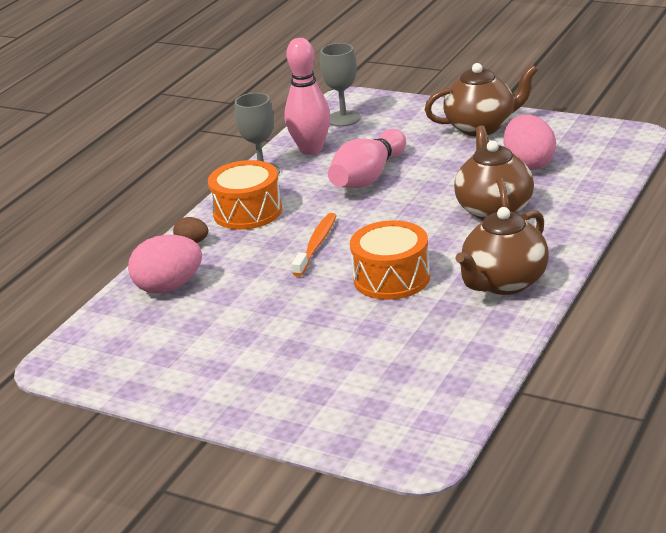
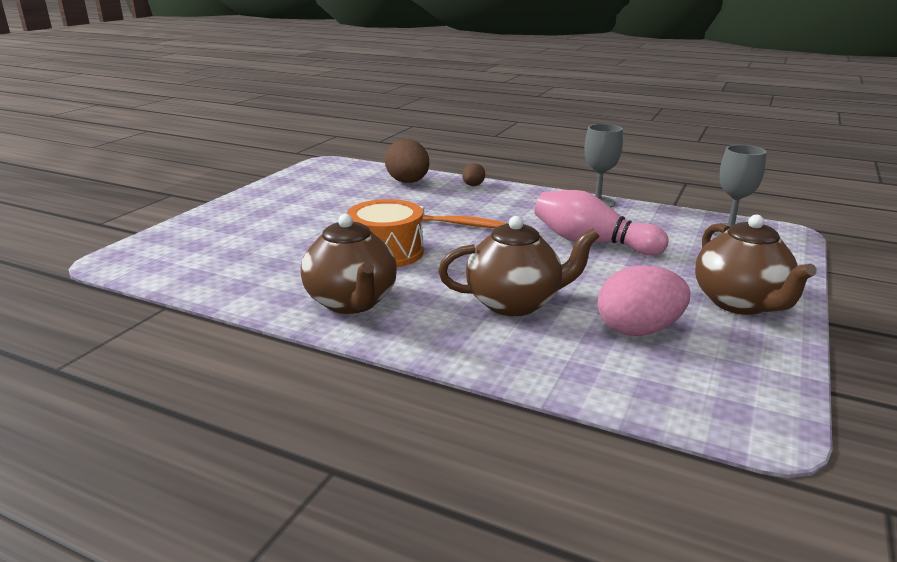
camera: 85 degrees right, 5 degrees down
(169, 287) = (408, 182): pink egg -> brown egg
(247, 212) = (522, 200): orange drum -> none
(311, 149) = (650, 219): pink bowling pin -> none
(504, 283) = (352, 302): brown teapot -> brown teapot turned 150 degrees counterclockwise

